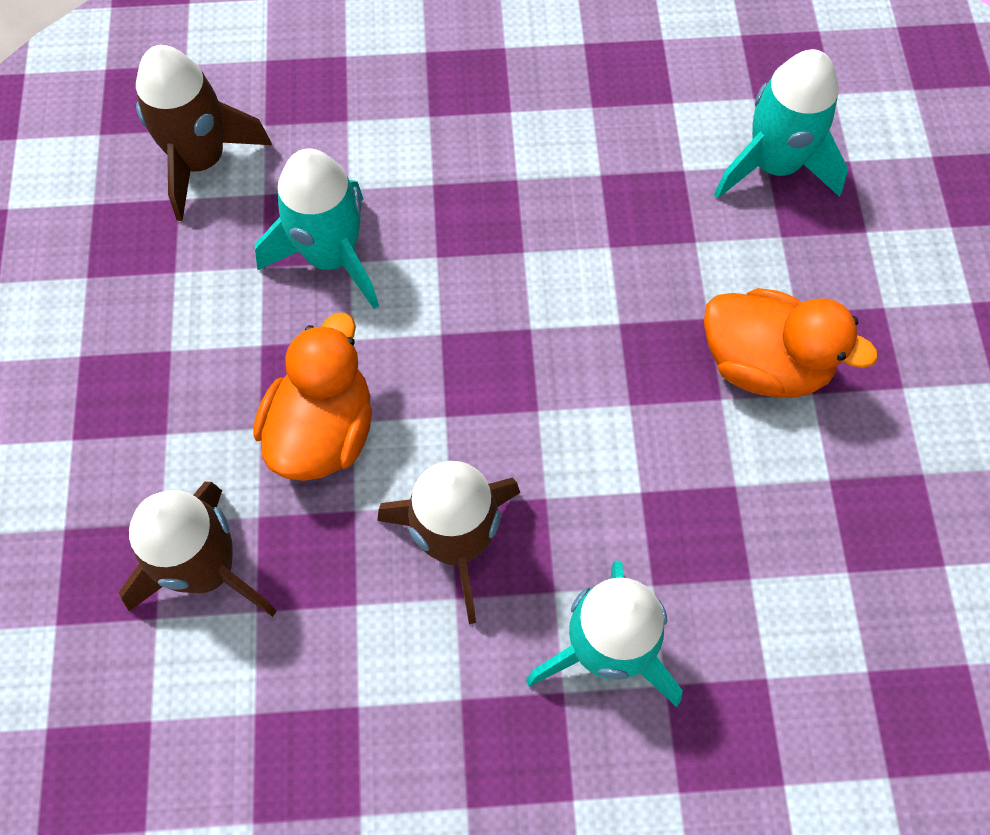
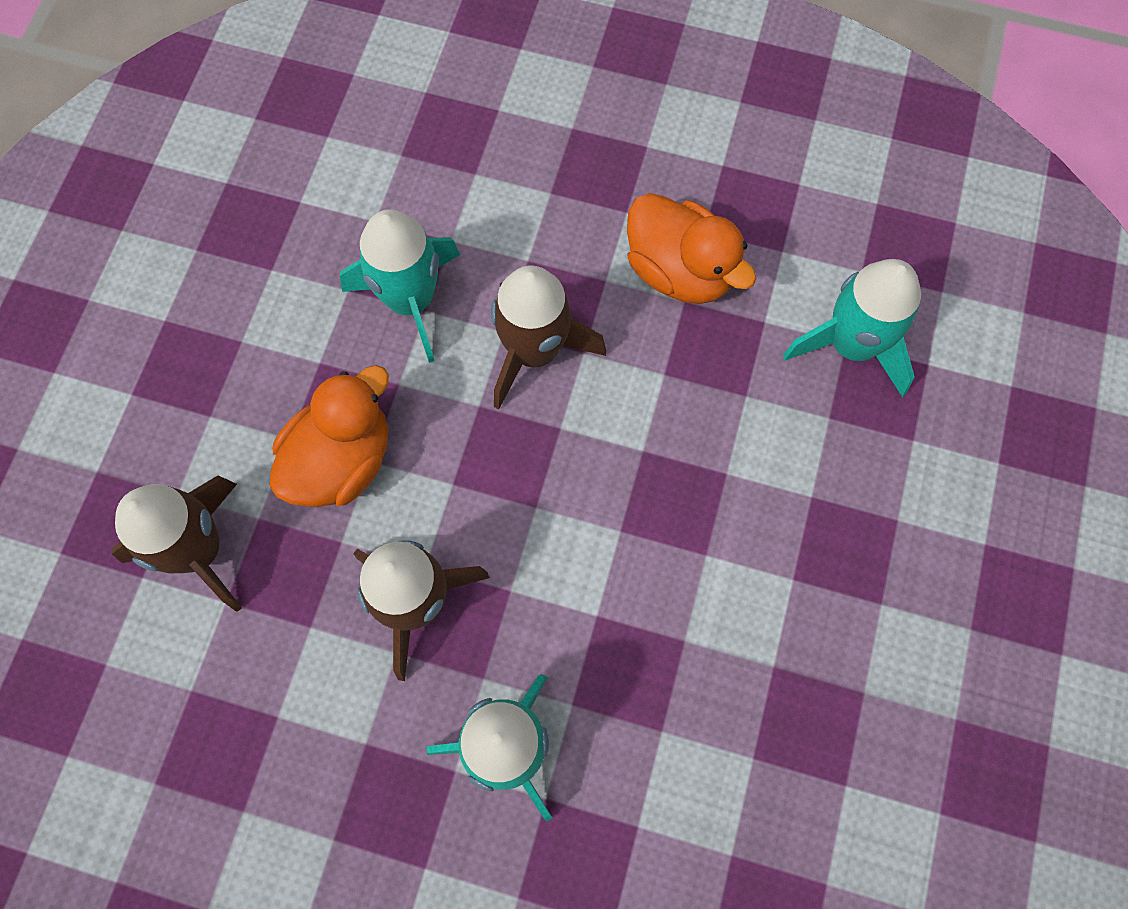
camera: 20 degrees right, 5 degrees up
(201, 161) = (332, 172): brown rocket -> brown rocket (534, 351)
(764, 364) = (759, 536): orange duck -> orange duck (680, 271)

